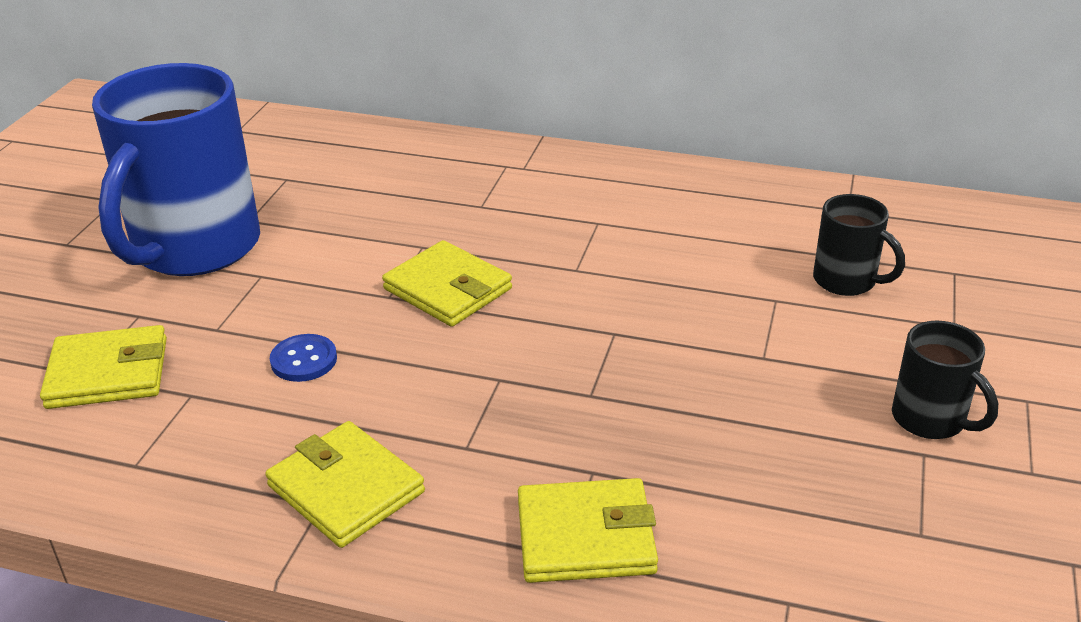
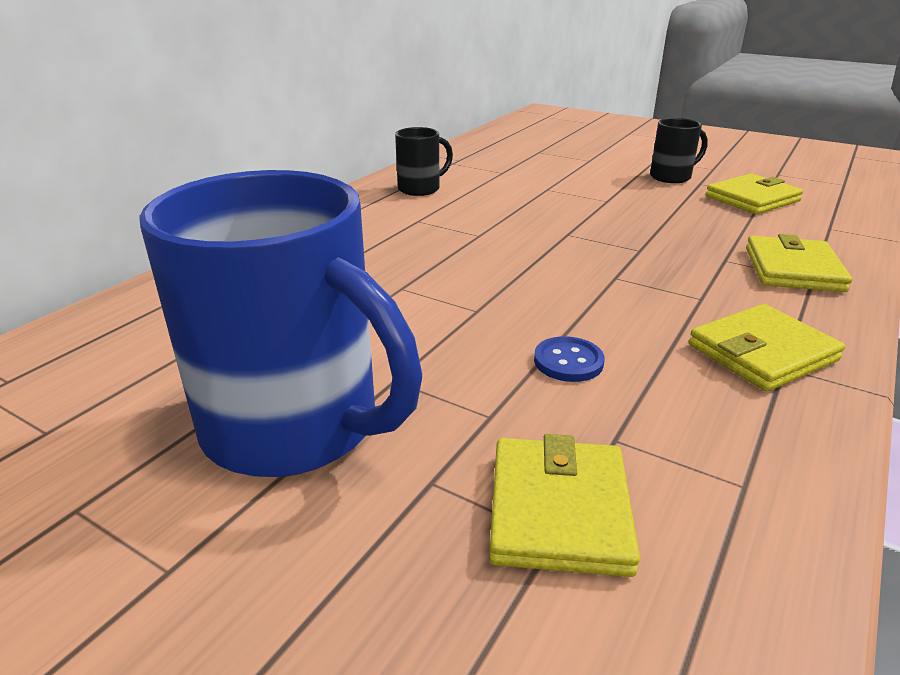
camera: 75 degrees left, 5 degrees down
(447, 289) = (480, 283): yellow wallet -> yellow wallet (752, 199)
(846, 281) = (536, 171): black mug -> black mug (420, 189)

